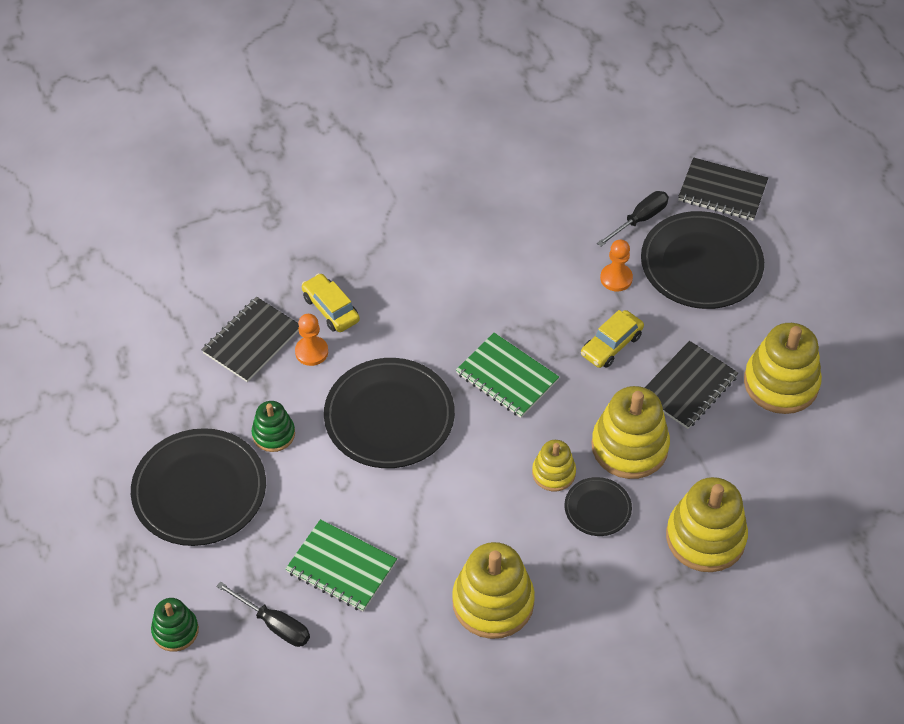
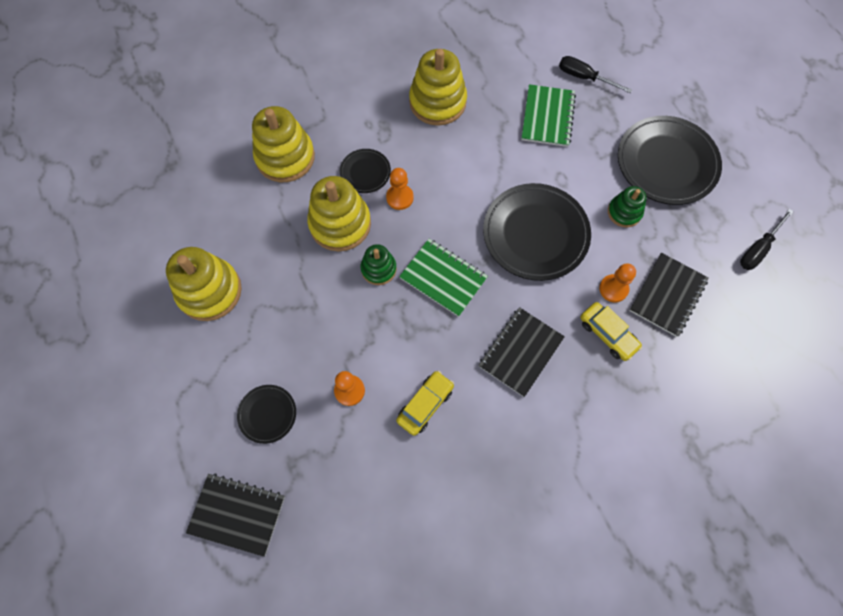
camera: 175 degrees right, 15 degrees up
(175, 630) = (649, 69): green stacking toy -> green stacking toy (378, 269)
(341, 567) = (547, 117): green notebook -> green notebook turned 75 degrees clockwise
(553, 473) = (399, 197): yellow stacking toy -> orange pawn
(611, 345) = (354, 317): yellow car -> yellow car (425, 404)
(639, 220) = (325, 466): black screwdriver -> black screwdriver (758, 249)
(688, 386) = (289, 281): black notebook -> black notebook (520, 352)
(701, 264) = (267, 414): black plate -> black plate, size x0.50

